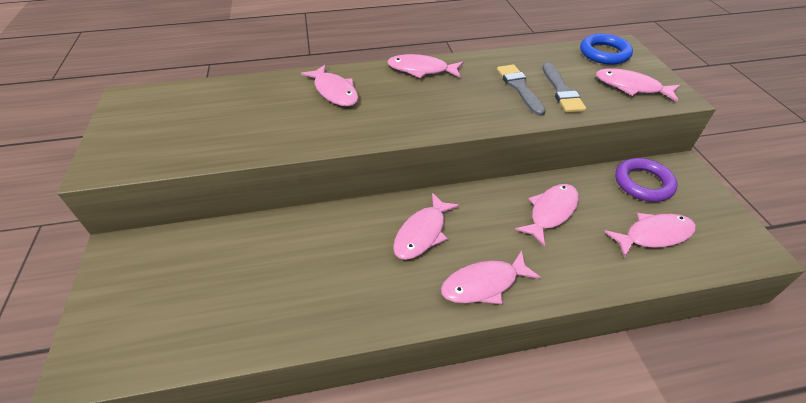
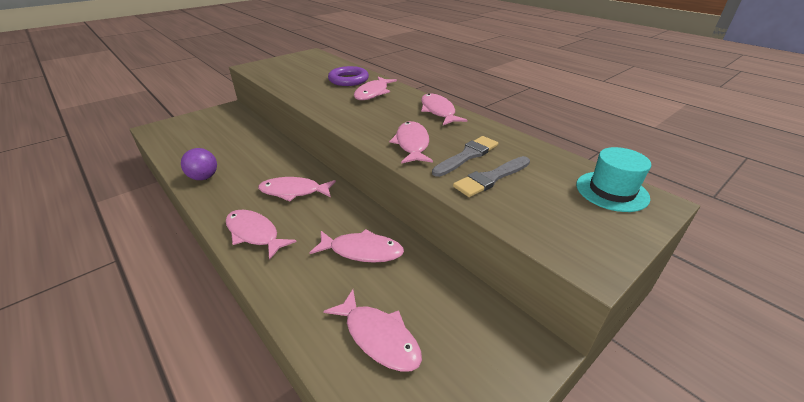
camera: 60 degrees right, 10 degrees down
(323, 314) = (204, 177): none -> purple ball
(604, 53) = (611, 191): blue ring -> turquoise hat
(631, 87) = (561, 222): pink fish -> pink fish (412, 144)
(643, 183) = (464, 313): purple ring -> purple ring (348, 80)

